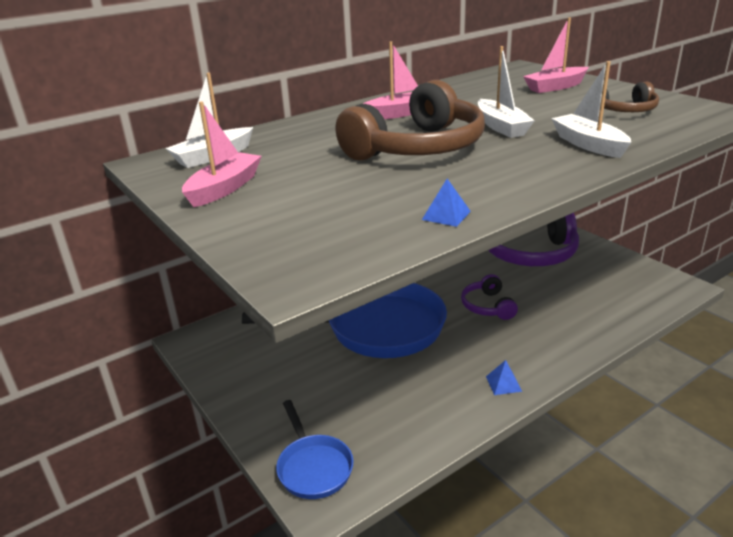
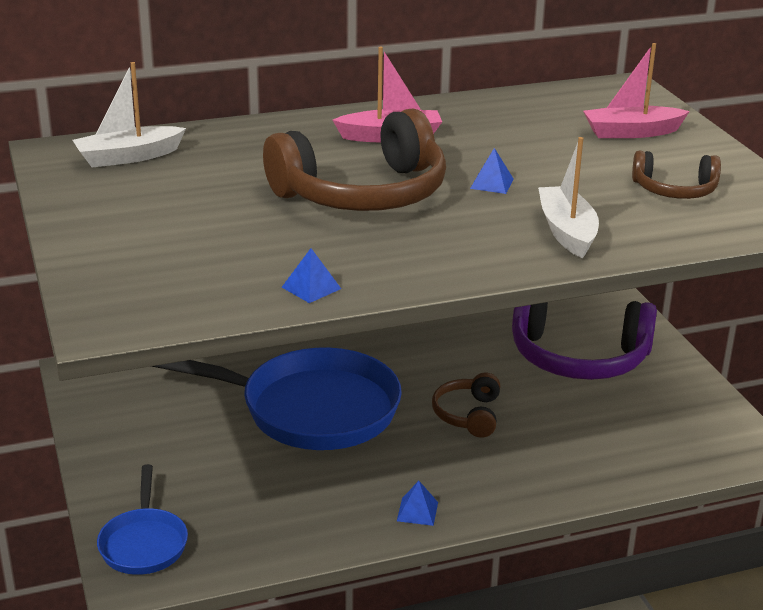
camera: 15 degrees right, 0 degrees up
(224, 188) = (112, 204): pink boat -> none
(488, 306) = (468, 415): purple headphones -> brown headphones
(501, 127) = (491, 183): white boat -> blue pyramid

